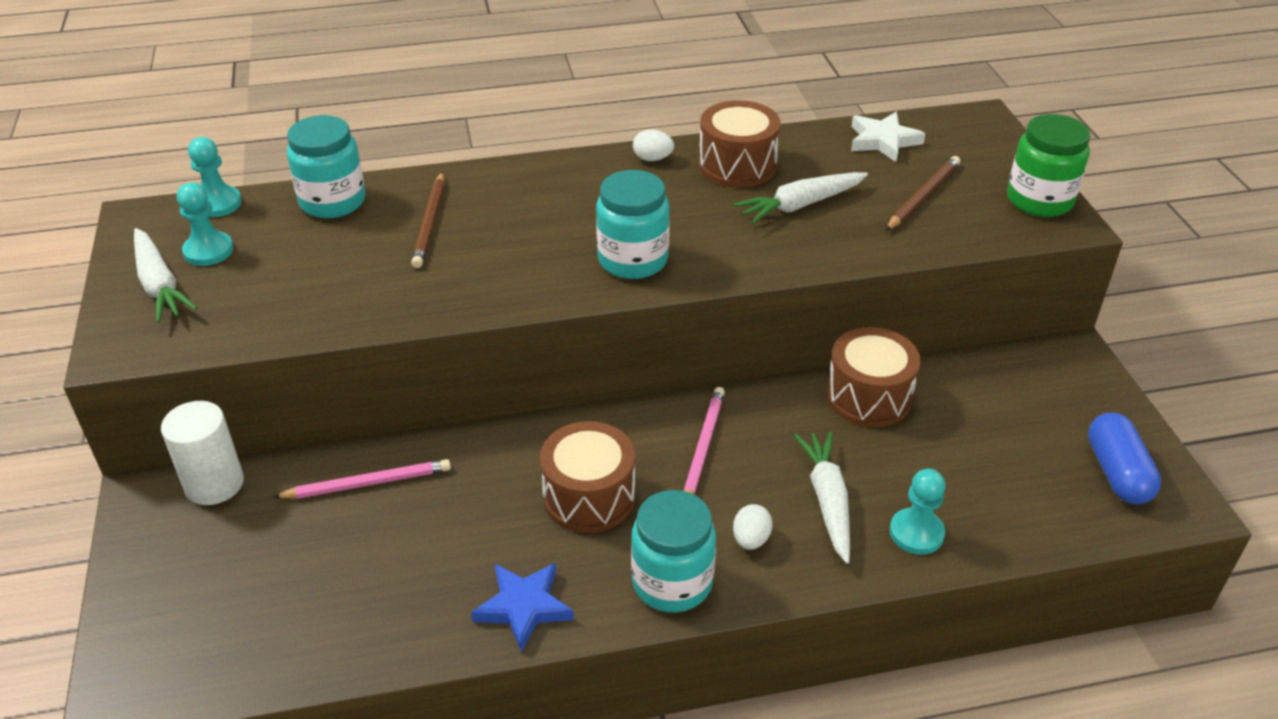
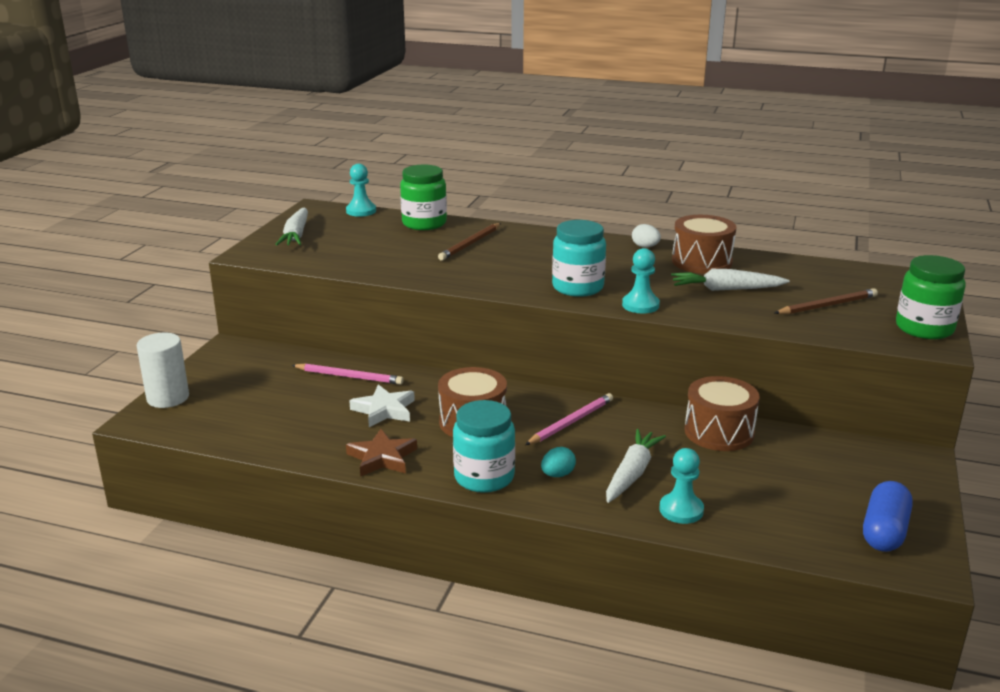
camera: 30 degrees right, 15 degrees down
(208, 251) = (335, 228): turquoise pawn -> turquoise pawn (640, 305)
(214, 484) = (268, 352): white cylinder -> white cylinder (168, 398)
(333, 201) = (424, 223): turquoise jar -> green jar
(524, 607) = (382, 458): blue star -> brown star
(751, 539) = (557, 475): white egg -> turquoise egg
(883, 141) = (829, 273): white star -> white star (384, 410)

